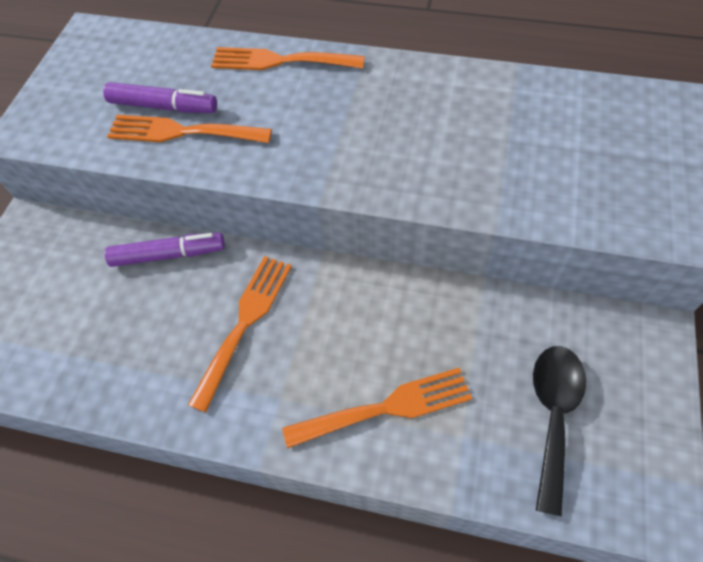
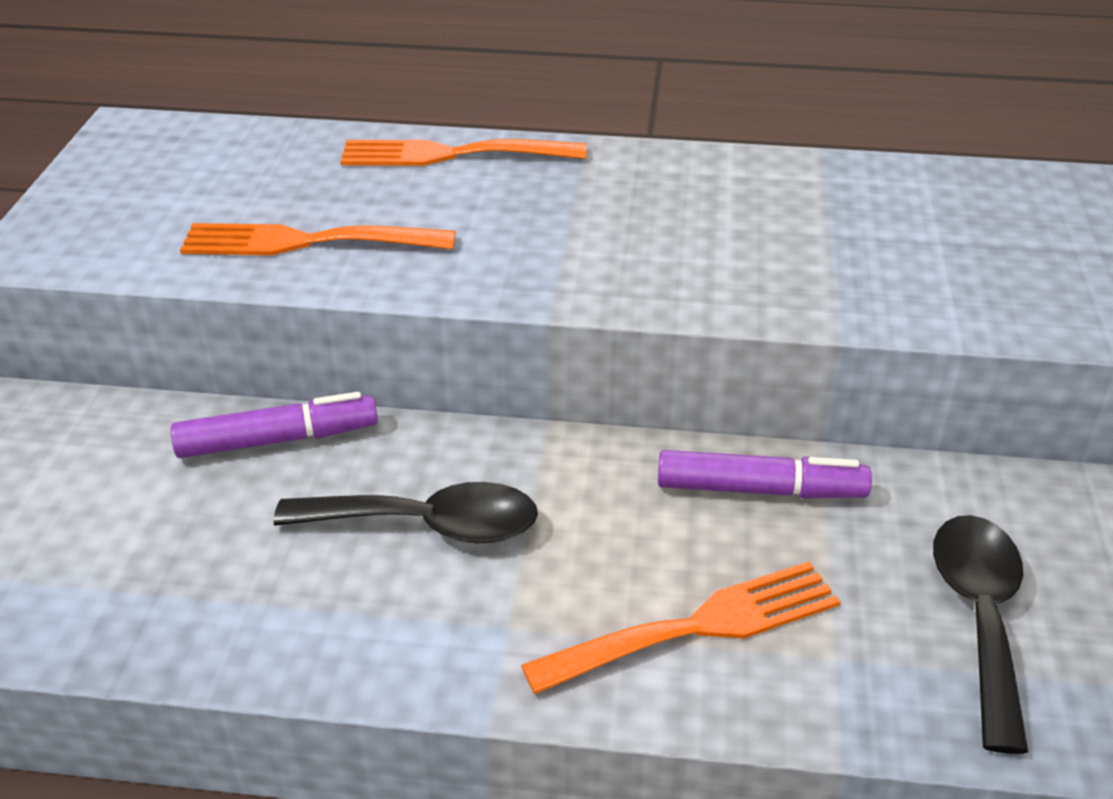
camera: 10 degrees left, 20 degrees down
(163, 106) = (269, 213): purple marker -> purple marker (760, 489)
(244, 323) = (428, 525): orange fork -> black spoon

